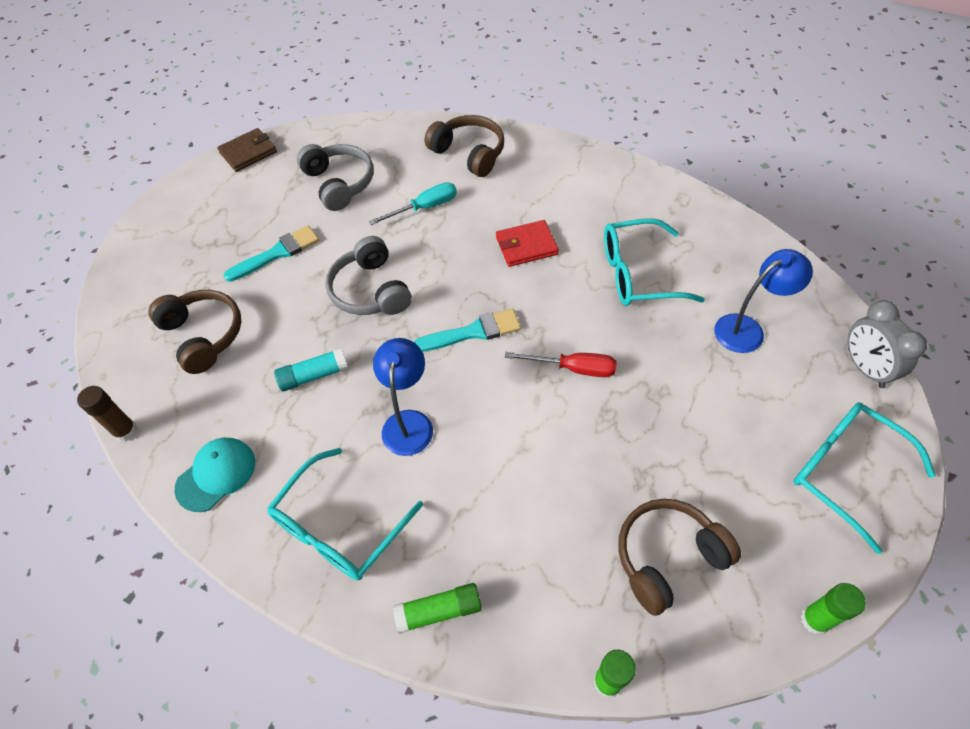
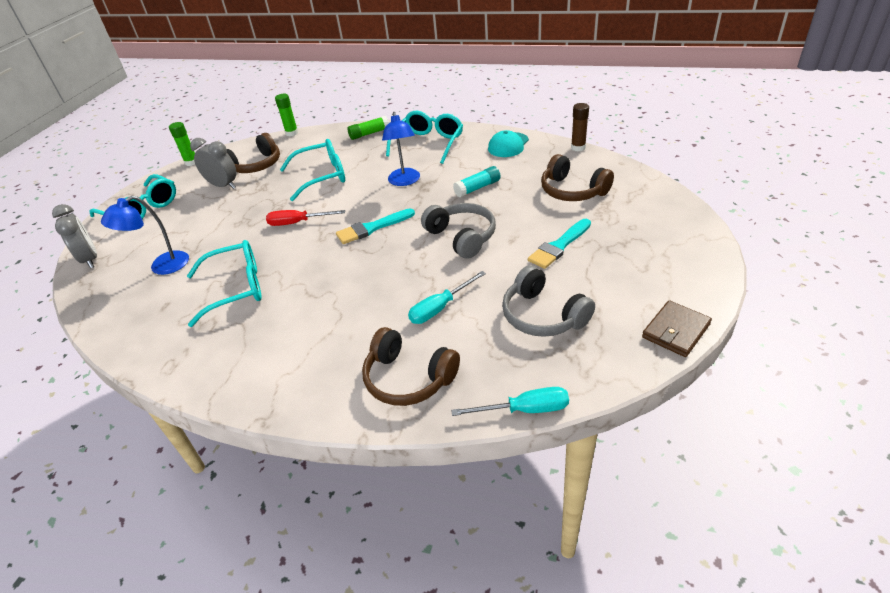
camera: 170 degrees right, 15 degrees down
(392, 120) = (524, 410): none -> turquoise screwdriver
(526, 246) = (334, 292): red wallet -> none
(538, 478) = (322, 176): none -> turquoise glasses
(716, 504) = (223, 186): none -> grey clock

